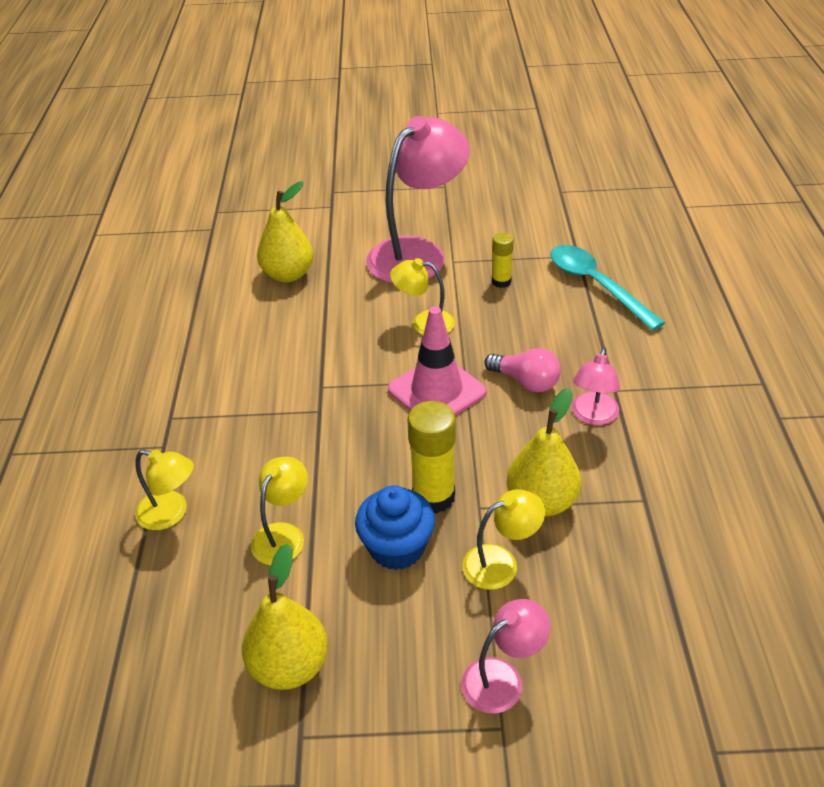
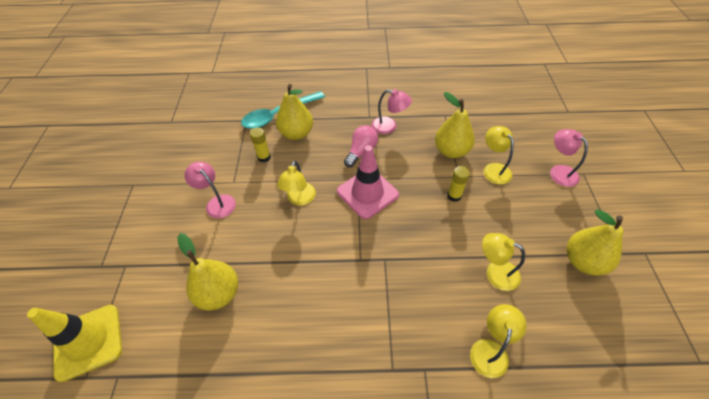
camera: 90 degrees left, 10 degrees up
(249, 205) = (88, 341): none -> yellow traffic cone
(397, 547) = (493, 213): blue cupcake -> none
(417, 253) = (217, 202): pink lamp -> pink lamp, size x0.49
(433, 496) = (454, 196): yellow glue stick -> yellow glue stick, size x0.58
(556, 308) = (296, 133): none -> yellow pear

